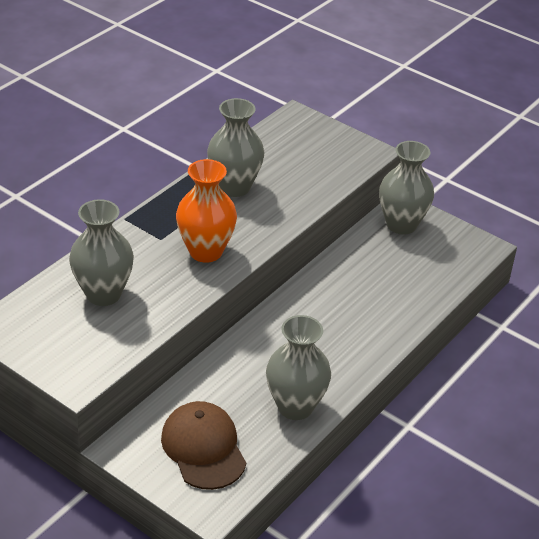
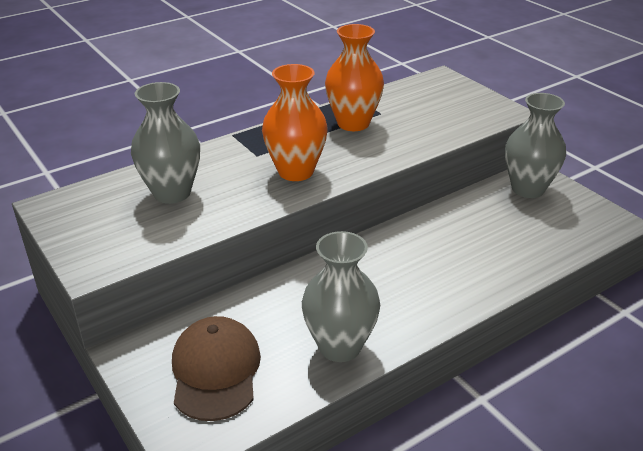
camera: 20 degrees right, 5 degrees down
(234, 187) = (353, 123): grey vase -> orange vase

